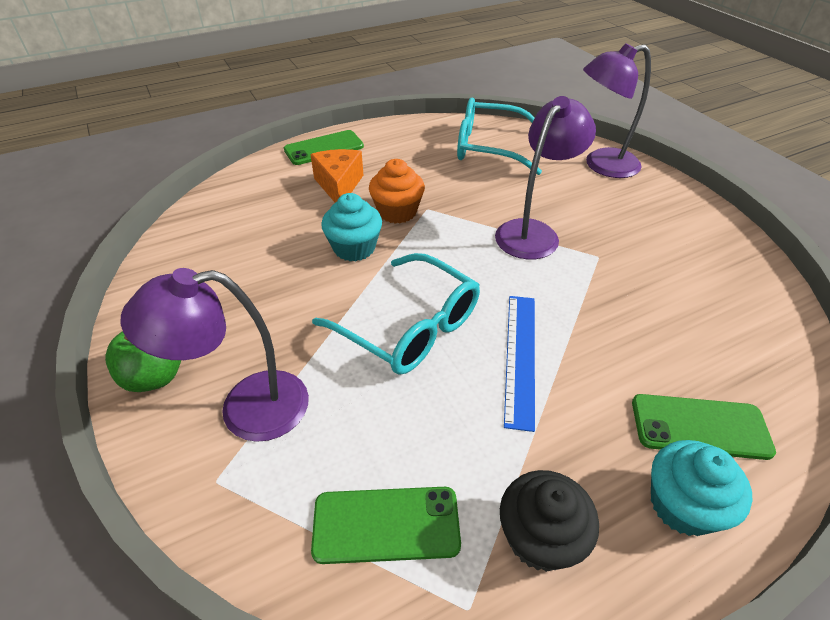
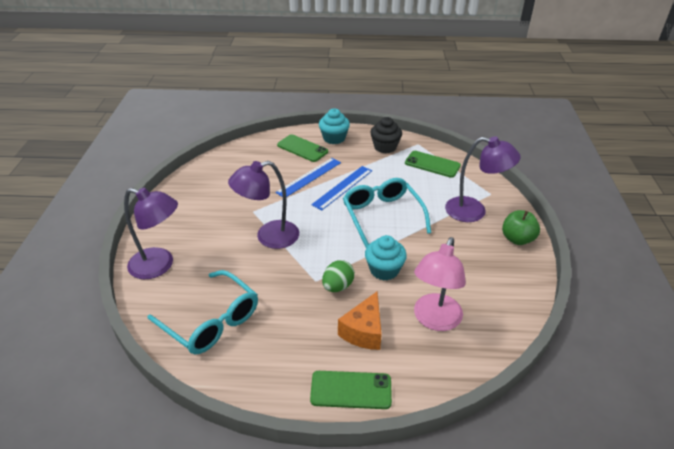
camera: 150 degrees left, 5 degrees down
(266, 218) = (434, 320): none -> pink lamp
(397, 212) = (338, 286): orange cupcake -> green egg
(597, 353) = (309, 177): none -> blue ruler

